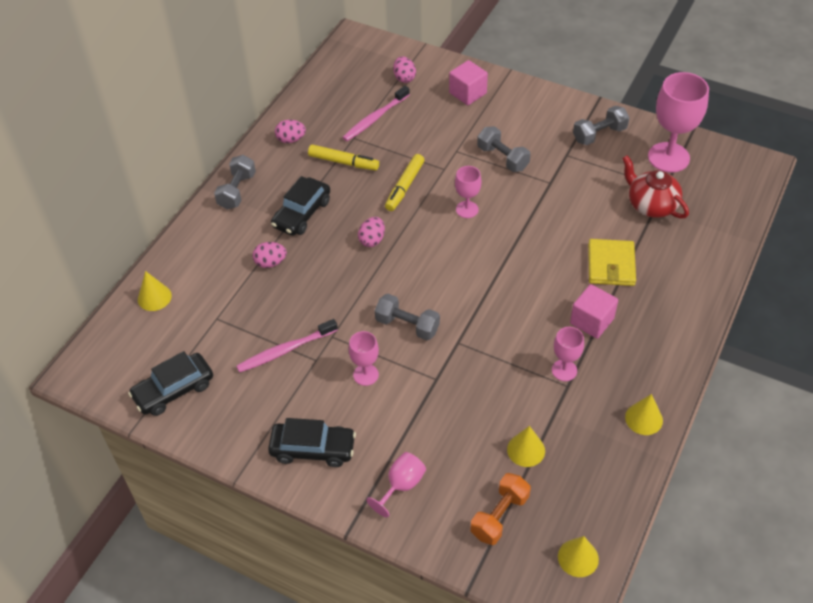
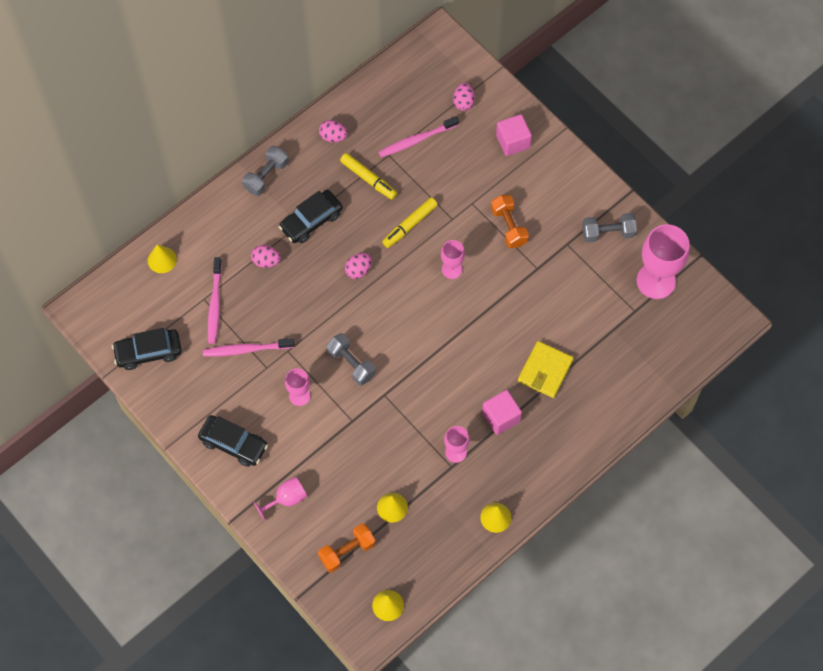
camera: 20 degrees right, 15 degrees up
(231, 319) = (215, 304): none -> pink toothbrush
(502, 158) = (509, 226): grey dumbbell -> orange dumbbell
(651, 205) = (612, 325): red teapot -> none

